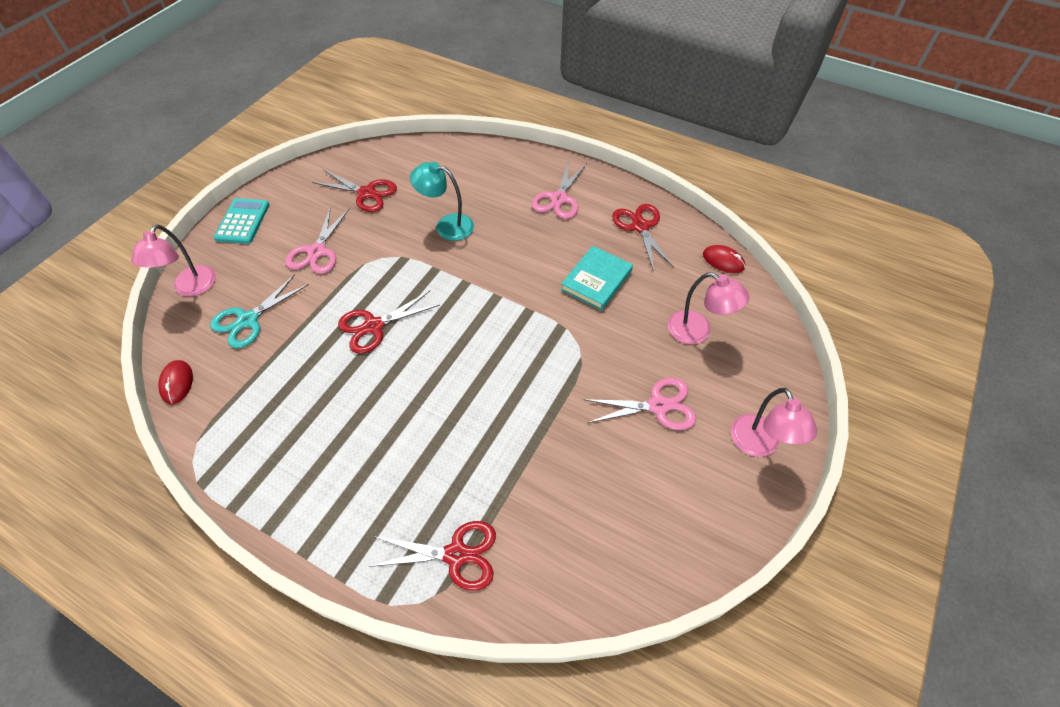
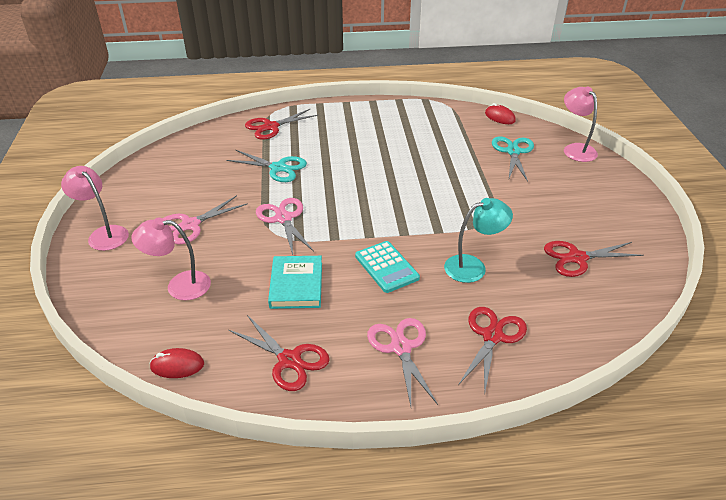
camera: 145 degrees right, 15 degrees down
(243, 221) = (623, 193): turquoise calculator -> turquoise calculator (386, 267)
(317, 251) = (539, 201): pink scissors -> pink scissors (283, 218)
(374, 326) = (432, 182): red scissors -> red scissors (492, 336)
(509, 448) = (278, 168): none -> turquoise scissors

